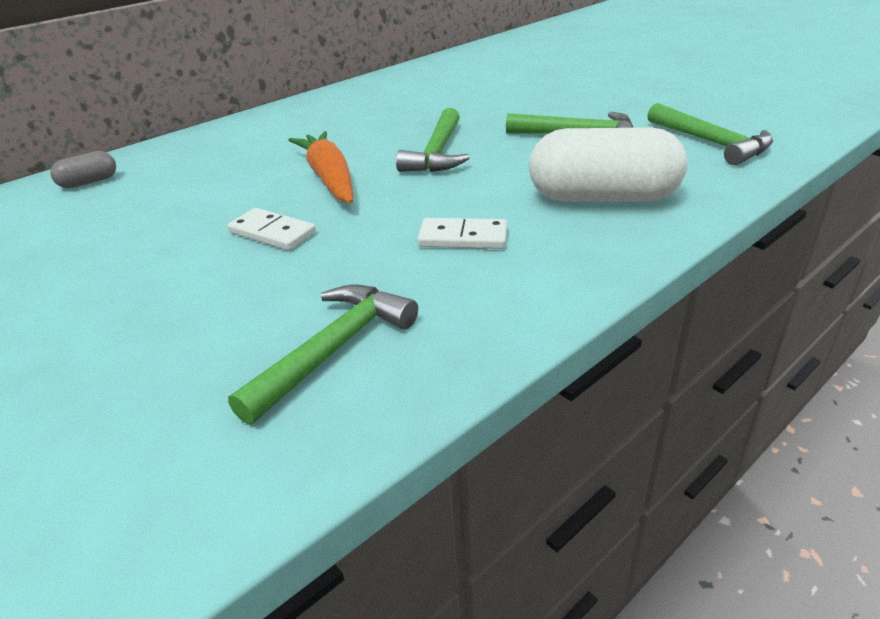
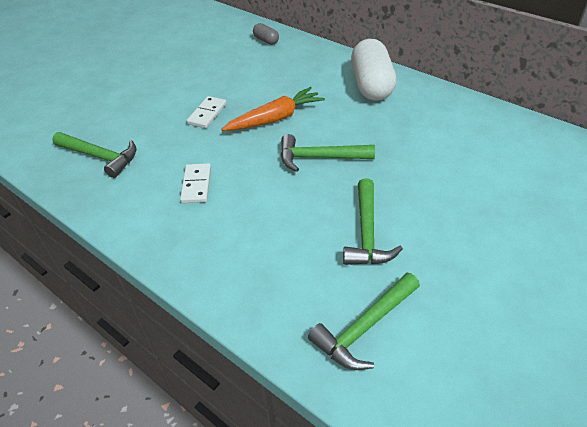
camera: 80 degrees right, 10 degrees up
(603, 198) = (249, 248): white capsule -> white capsule (371, 85)

